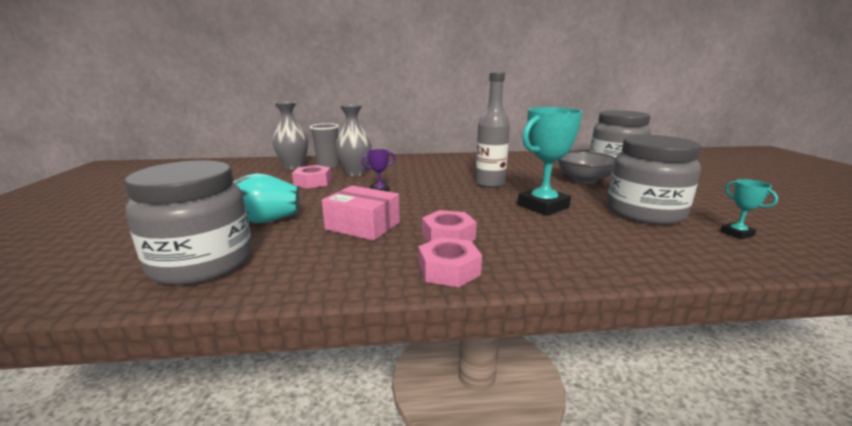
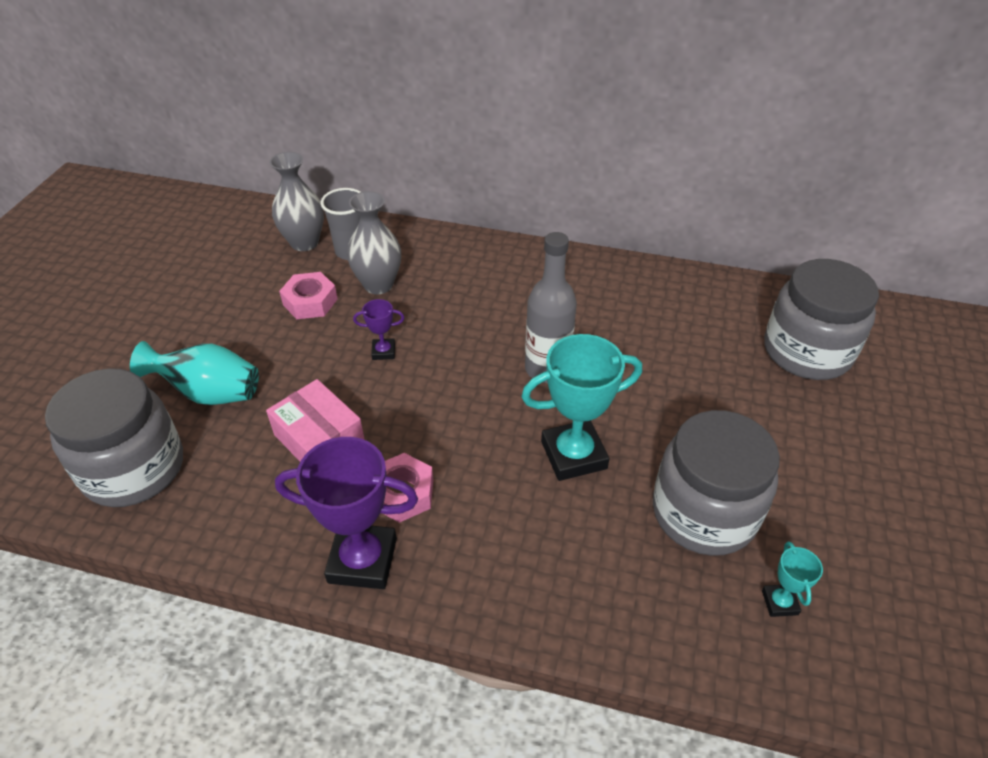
camera: 20 degrees right, 25 degrees up
(449, 270) = (362, 560): pink nut -> purple trophy
(584, 180) = (701, 394): grey bowl -> none

